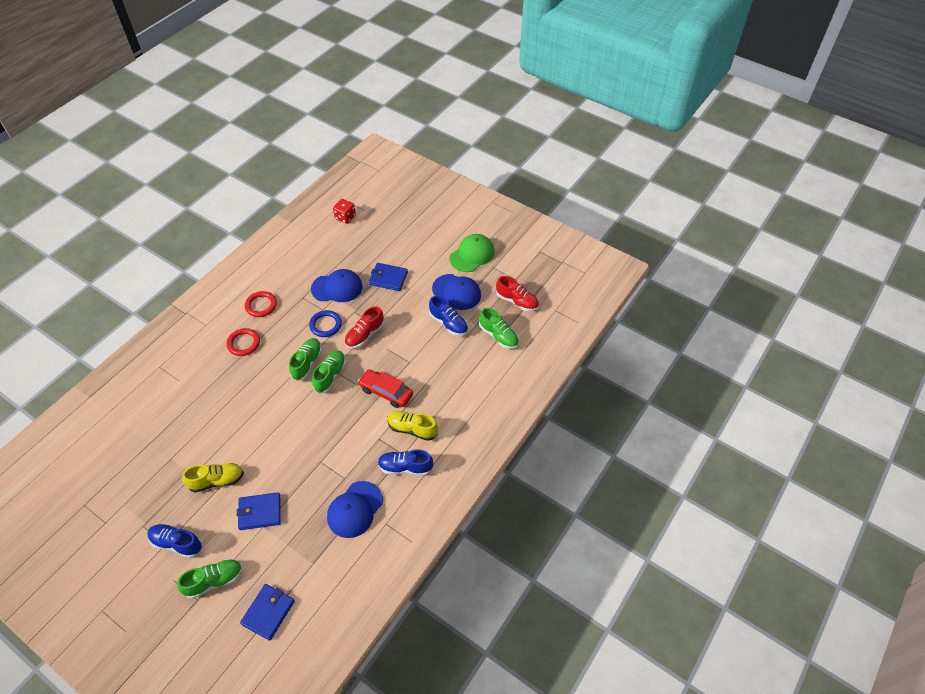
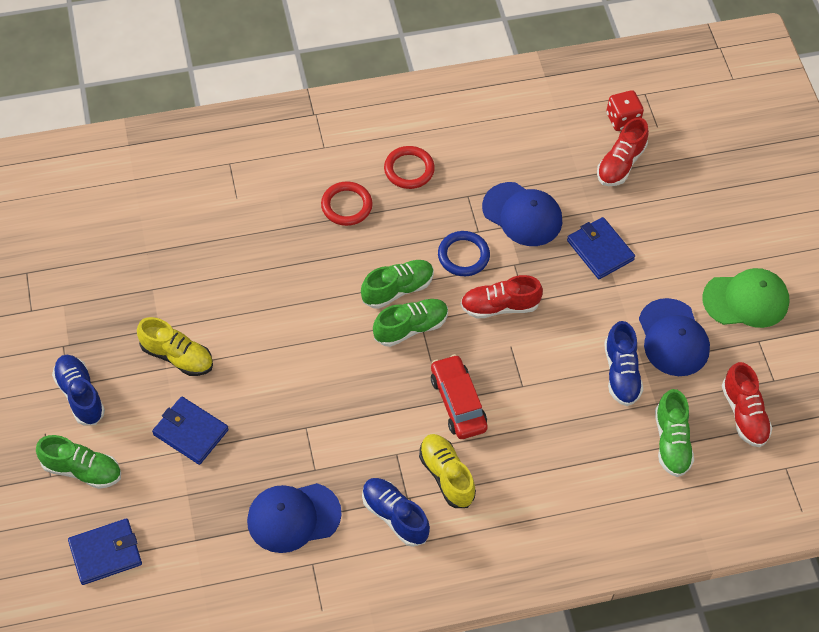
camera: 40 degrees right, 5 degrees up
(362, 236) = (620, 164): none -> red shoe

